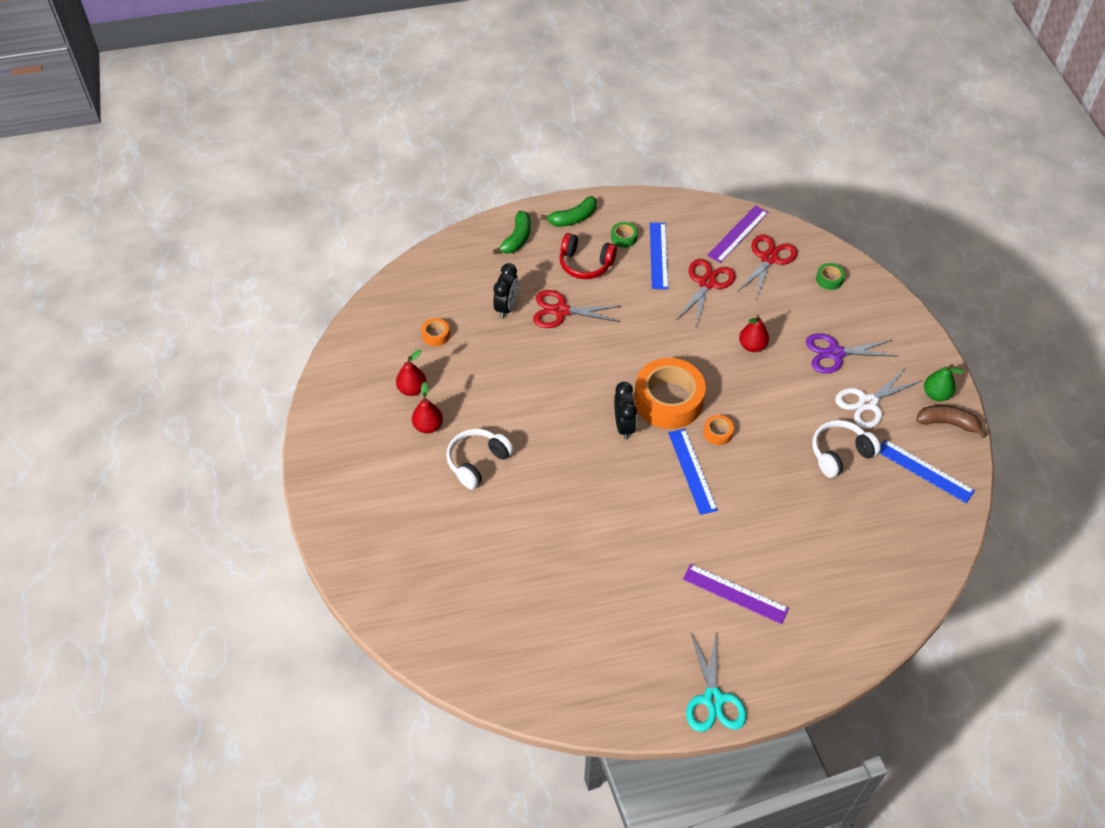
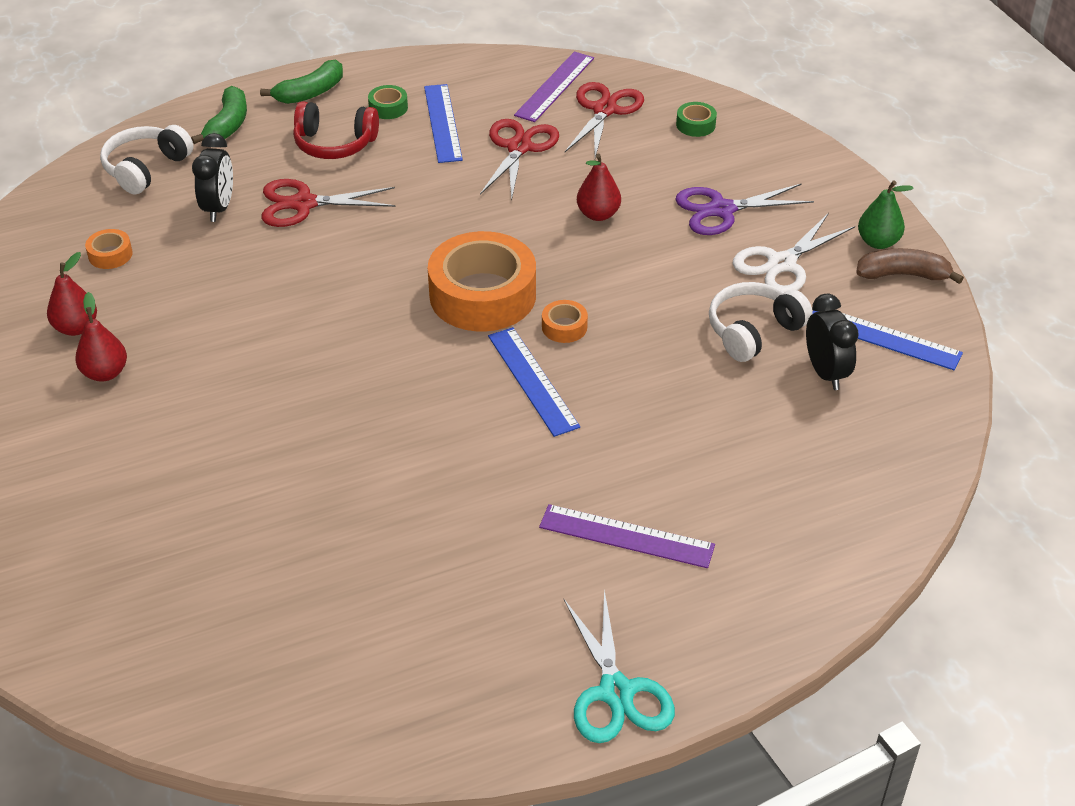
camera: 10 degrees left, 10 degrees down
(477, 462) = (189, 411): white headphones -> white headphones (146, 169)
(624, 426) = (418, 336): black clock -> black clock (825, 373)

